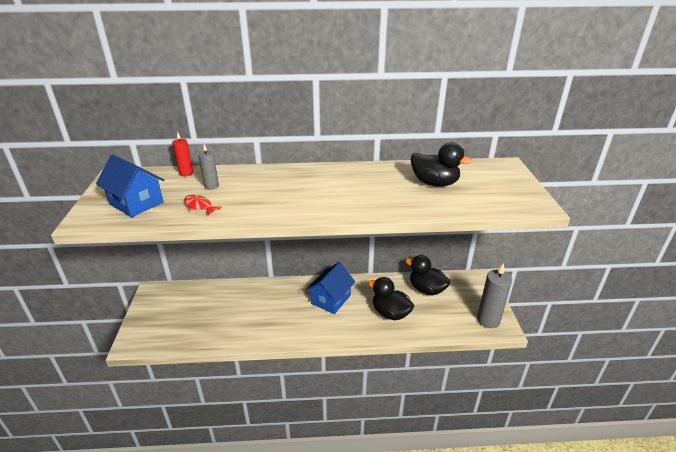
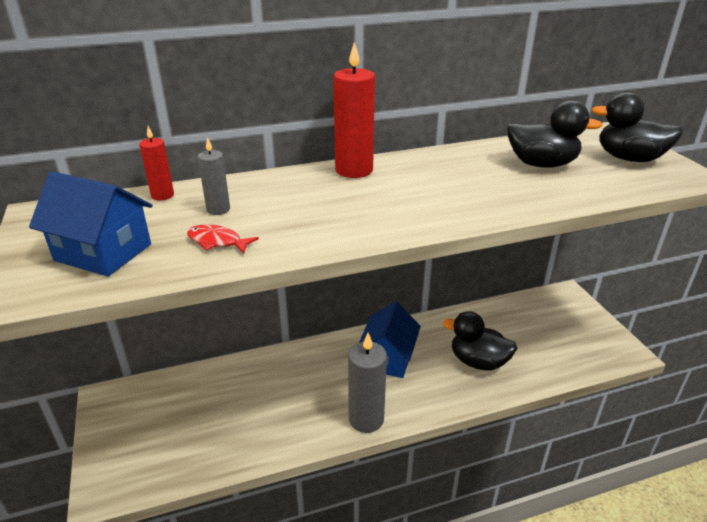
camera: 15 degrees left, 0 degrees up
(307, 171) = (354, 170): none -> red candle
(426, 289) = (508, 320): black duck -> black duck (629, 158)
(488, 320) = (605, 346): grey candle -> grey candle (366, 419)

